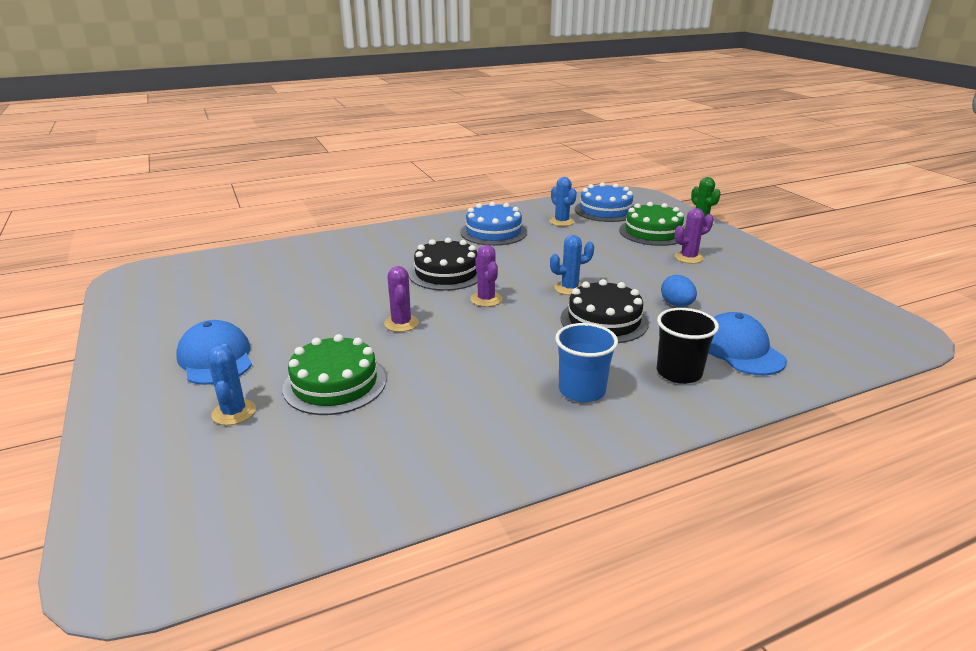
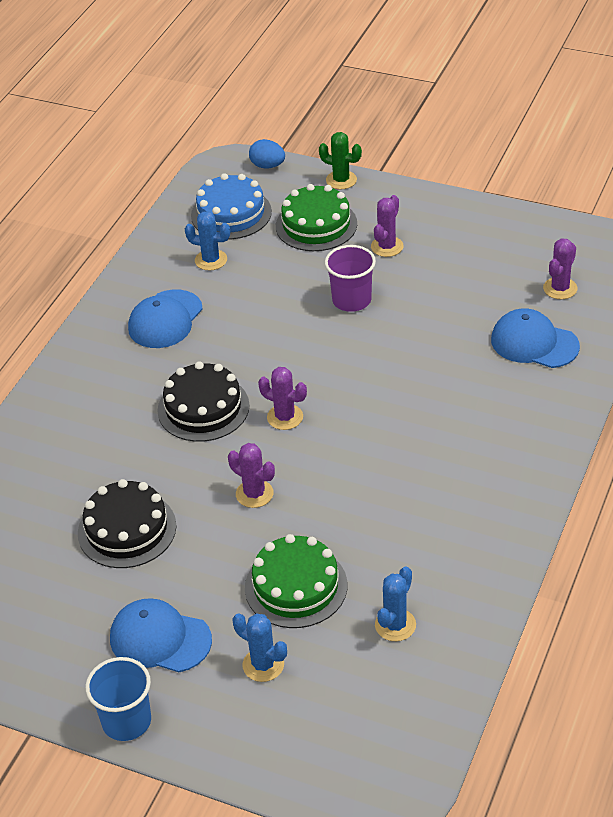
camera: 40 degrees left, 15 degrees up
(493, 232) = (165, 319): blue cake -> blue cap
(569, 288) = (336, 356): blue cactus -> blue cactus (395, 625)
(582, 390) = (474, 461): blue cup -> blue cup (126, 721)
(604, 320) = (408, 377): black cake -> black cake (127, 529)
(623, 270) = (351, 300): none -> purple cup
(676, 304) = (441, 319): blue egg -> blue egg (267, 166)
(679, 373) = (517, 397): black cup -> none
(809, 331) = (560, 288): none -> purple cactus

